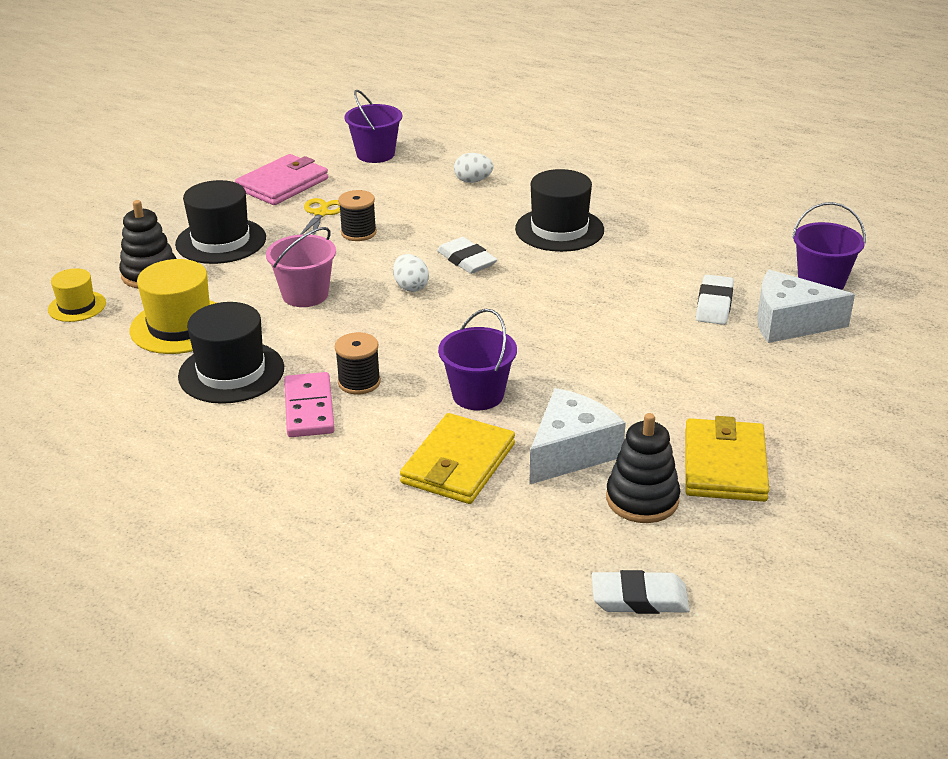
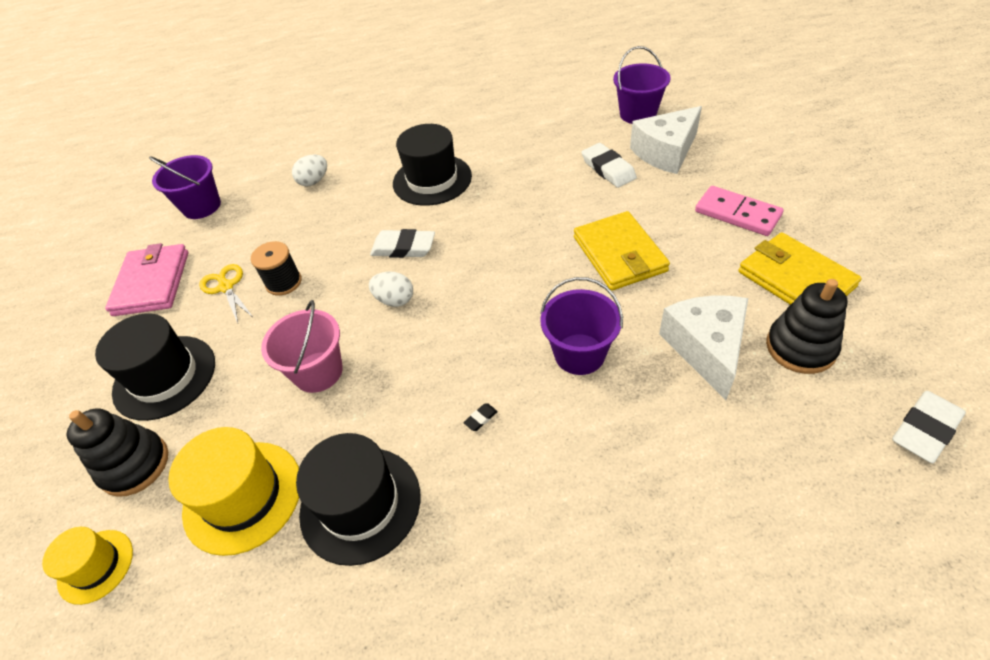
camera: 40 degrees left, 15 degrees up
(309, 408) = (478, 480): pink domino -> pink domino (737, 214)
(359, 382) = (480, 418): black spool -> black eraser
(458, 464) = (658, 427): yellow wallet -> yellow wallet (619, 254)

